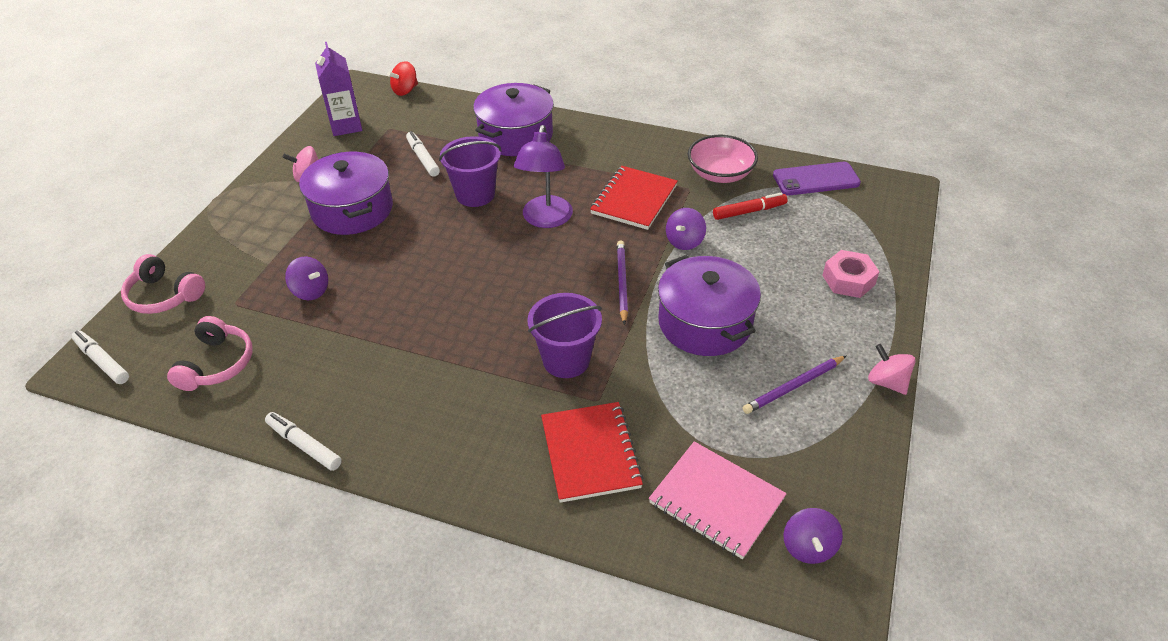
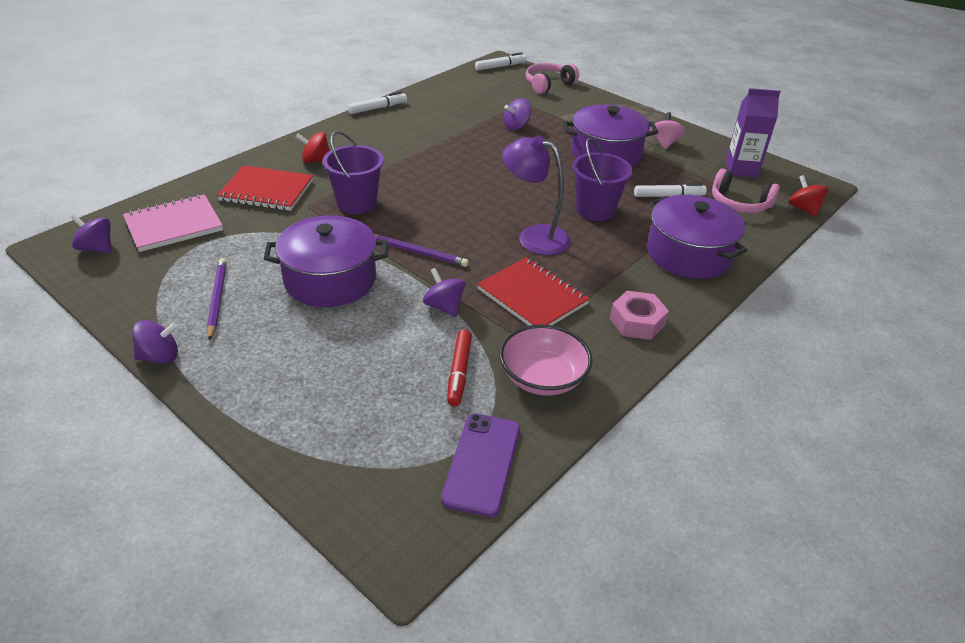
camera: 110 degrees right, 5 degrees down
(216, 364) = (470, 93): pink headphones -> pink headphones (739, 203)
(491, 442) = (316, 160): none -> red spinning top
(848, 280) = (296, 399): pink nut -> pink nut (637, 322)
(887, 382) = (160, 357): pink spinning top -> purple spinning top

